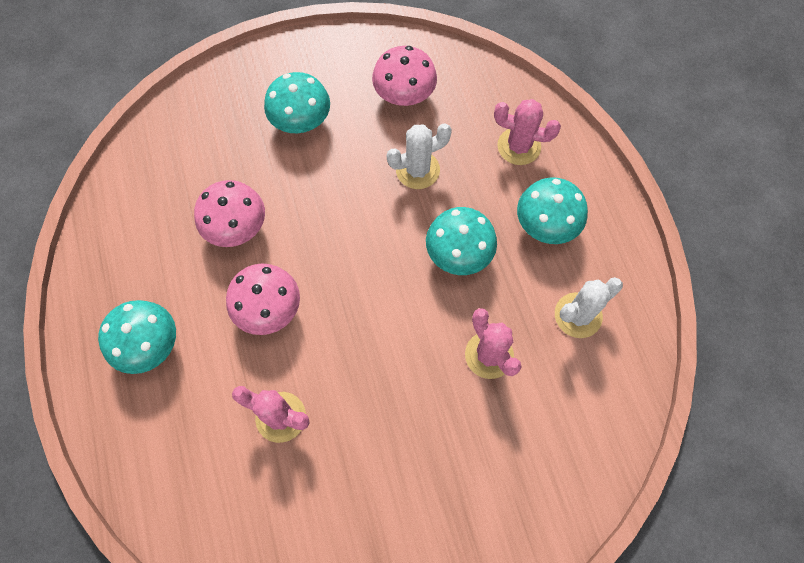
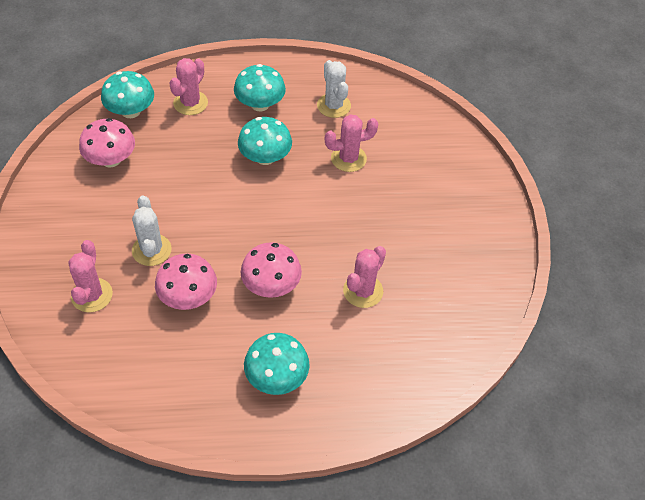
camera: 80 degrees left, 15 degrees down
(221, 136) = (92, 295): none -> pink cactus
(301, 120) = (102, 233): turquoise mushroom -> turquoise mushroom (131, 111)
(417, 170) = (185, 166): white cactus -> white cactus (151, 250)

